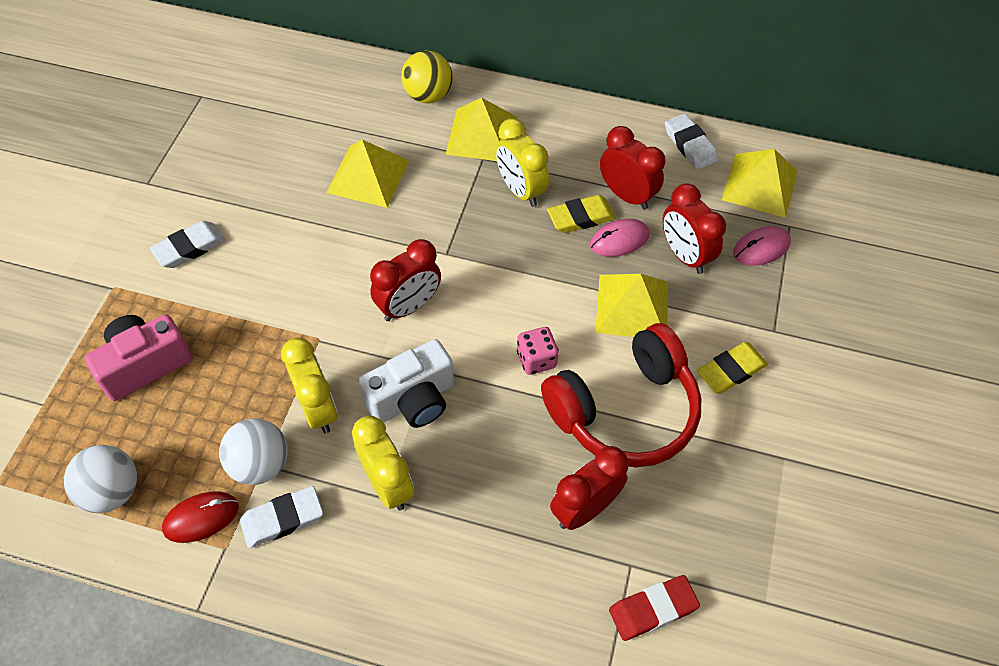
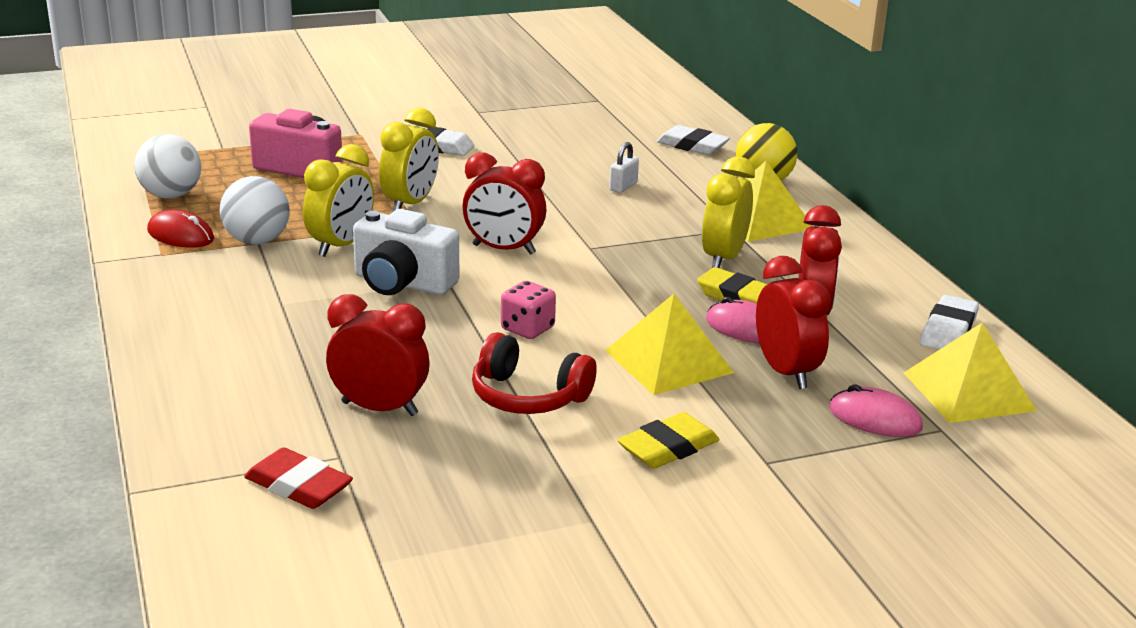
camera: 55 degrees right, 30 degrees down
(282, 519) = (213, 267): white eraser -> white eraser (692, 146)
(368, 176) = (623, 186): yellow pyramid -> white padlock
(388, 484) = (297, 300): yellow clock -> yellow clock (410, 204)
(625, 411) = (528, 396): red headphones -> red headphones, size x0.61
(684, 255) = (786, 372): red clock -> red clock turned 135 degrees clockwise
(731, 370) = (668, 448): yellow eraser -> yellow eraser turned 60 degrees counterclockwise

